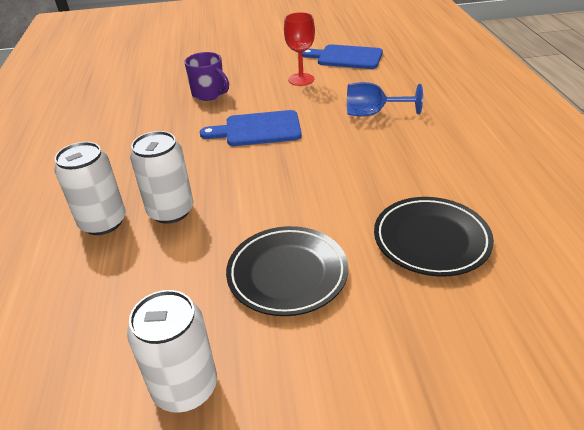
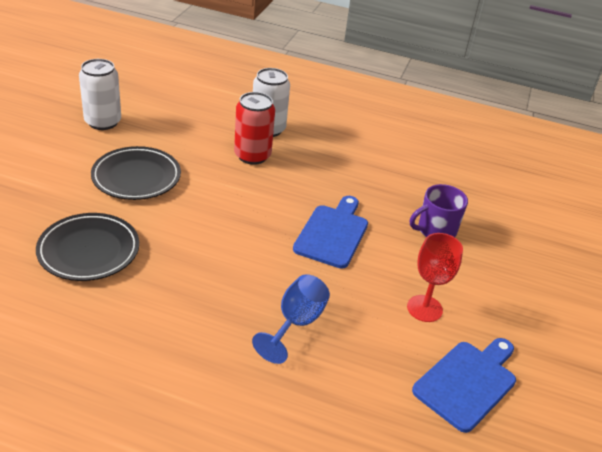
camera: 110 degrees right, 0 degrees up
(171, 211) = (252, 156): white can -> red can

